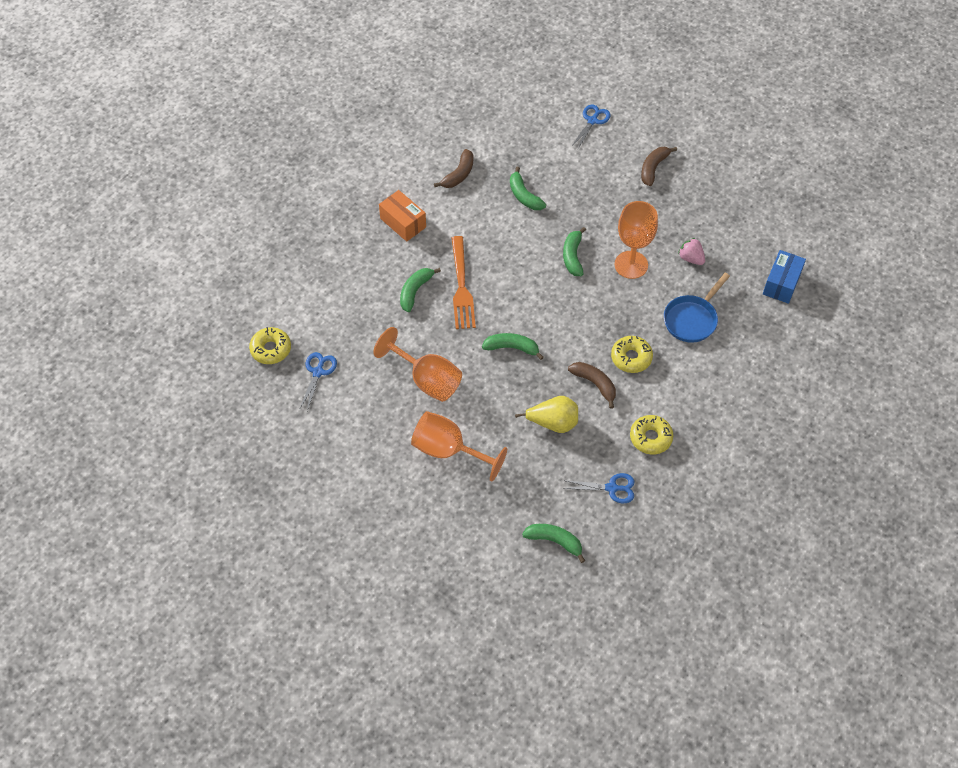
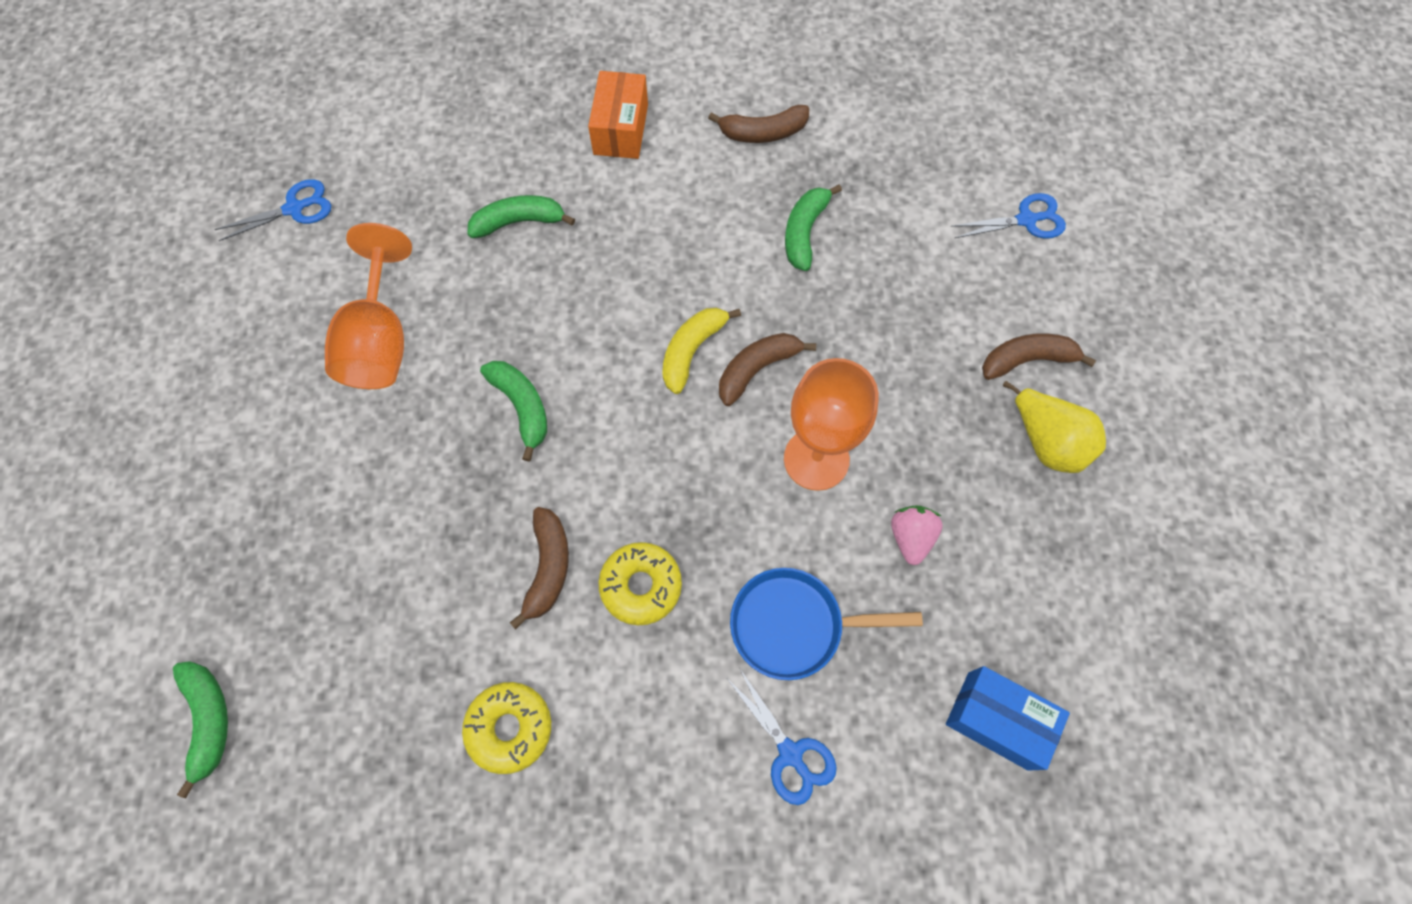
camera: 50 degrees right, 10 degrees up
(271, 349) = (291, 135): yellow donut -> none
(449, 450) = (277, 454): orange goblet -> none
(461, 286) = (575, 269): orange fork -> none
(542, 272) = (691, 351): none -> yellow banana
(553, 423) = (429, 560): yellow pear -> yellow pear (1047, 442)
(572, 256) = (757, 369): green banana -> brown banana
(612, 488) = (368, 736): blue scissors -> blue scissors (790, 753)
(781, 283) = (997, 720): blue box -> blue box turned 45 degrees clockwise

